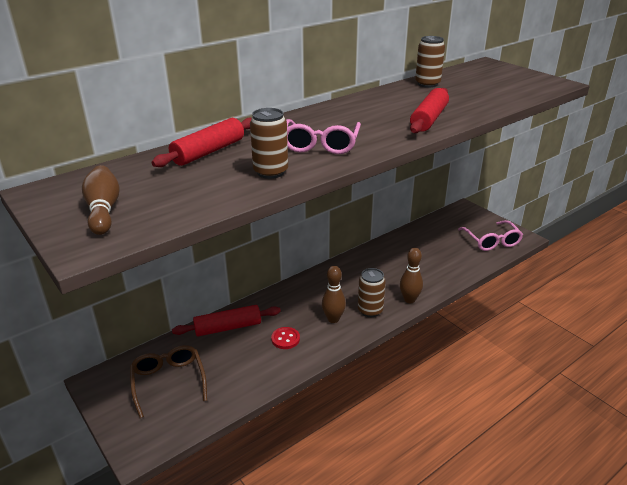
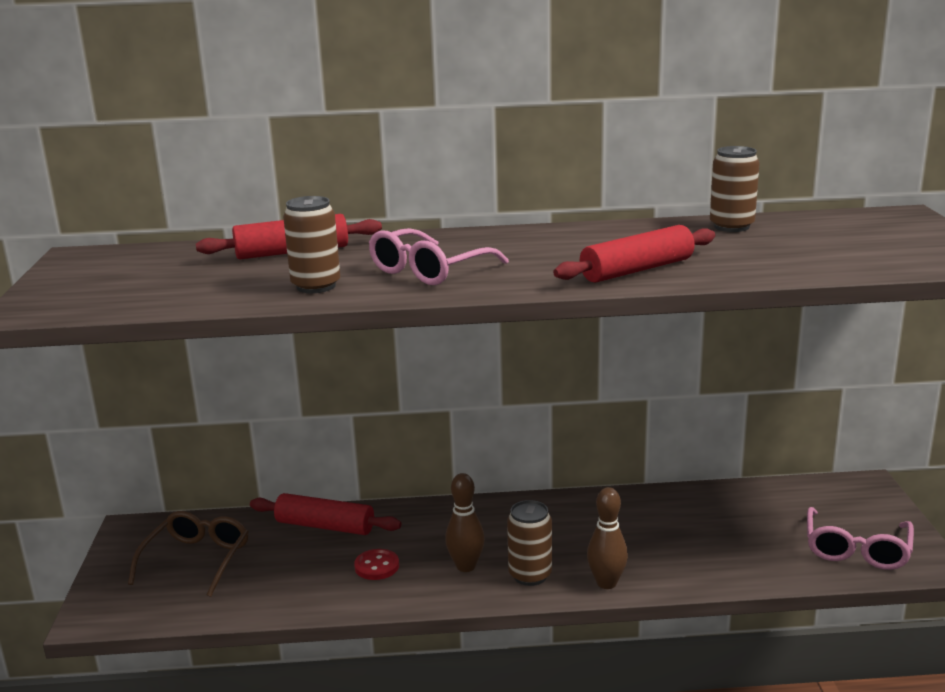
camera: 35 degrees right, 10 degrees down
(103, 210) = (98, 284): brown bowling pin -> none

